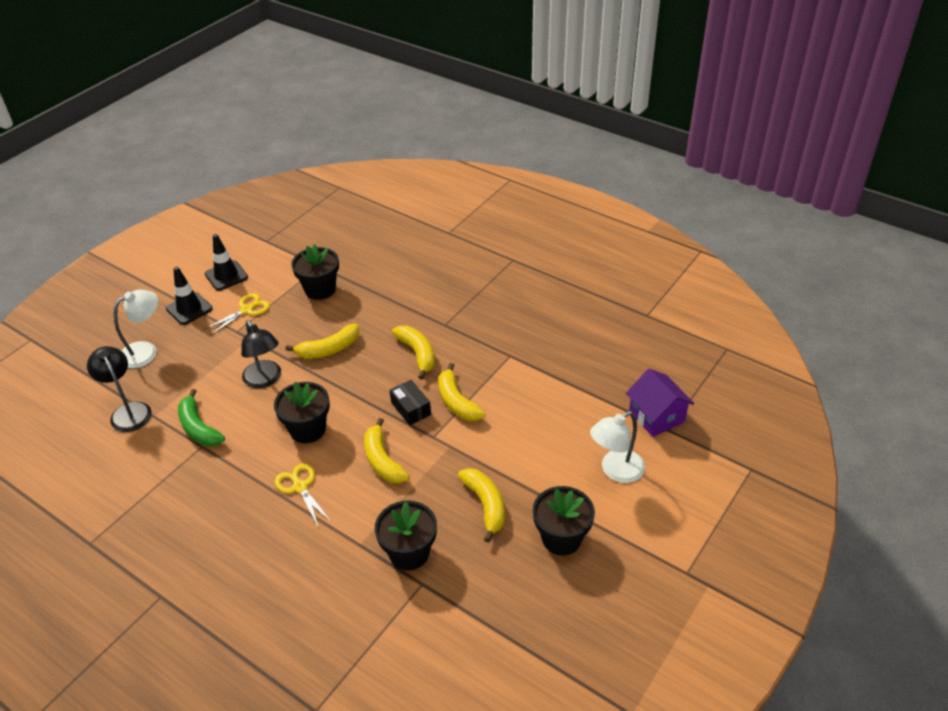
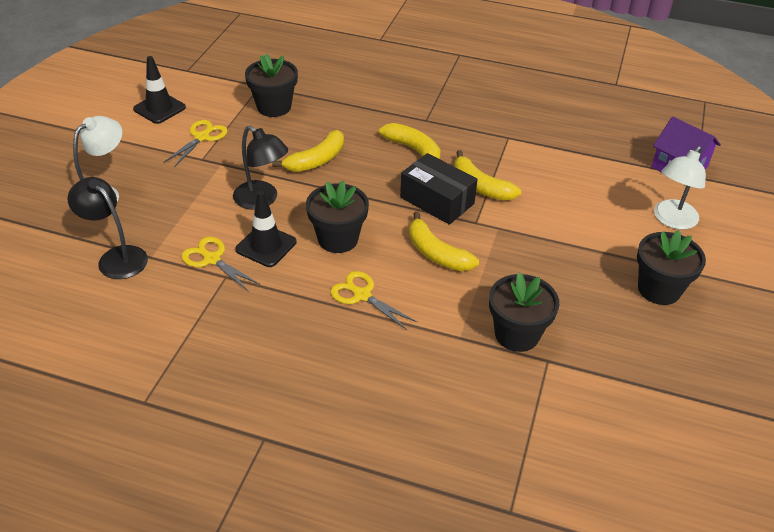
camera: 20 degrees left, 0 degrees up
(189, 309) = (133, 145): black traffic cone -> black traffic cone (266, 246)
(199, 428) = (212, 259): green banana -> yellow scissors
(411, 408) = (437, 200): black box -> black box, size x1.53
(485, 505) = (567, 274): yellow banana -> none

